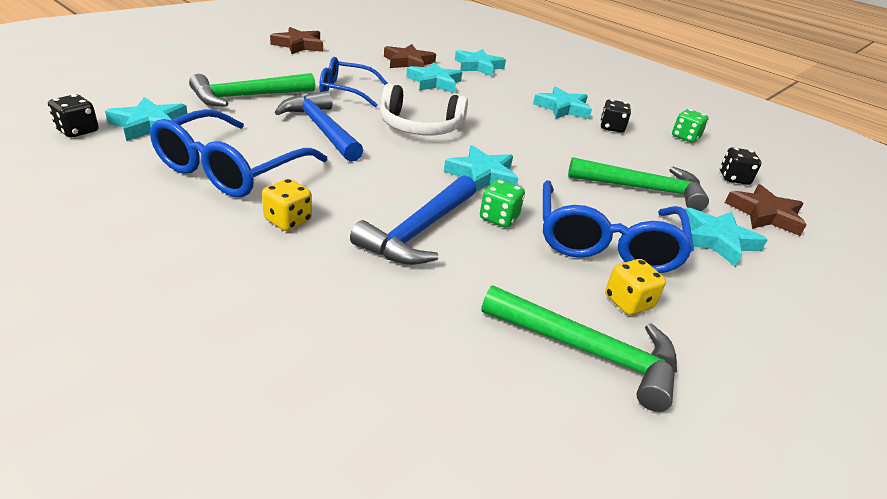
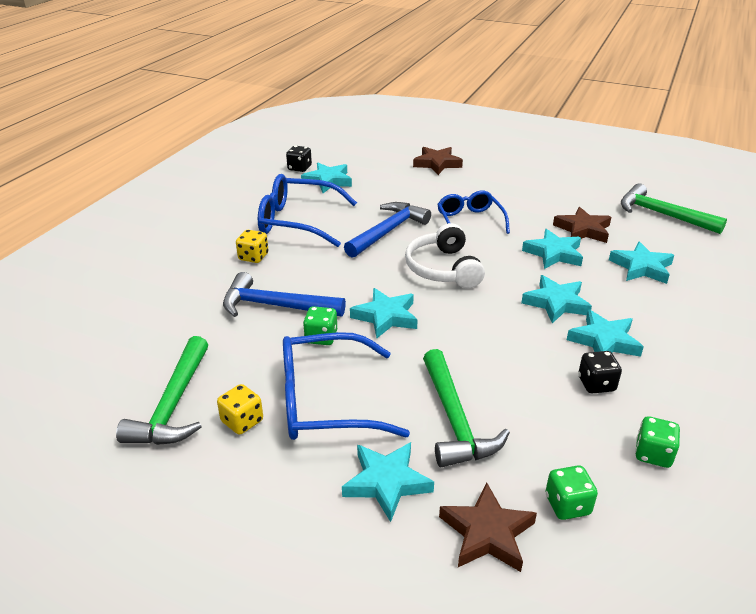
camera: 75 degrees right, 0 degrees up
(248, 96) = (406, 192): green hammer -> green hammer (662, 214)
(299, 45) = (534, 177): brown star -> brown star (437, 164)
(506, 105) = (556, 303): none -> turquoise star
(733, 178) = (567, 505): black dice -> green dice

